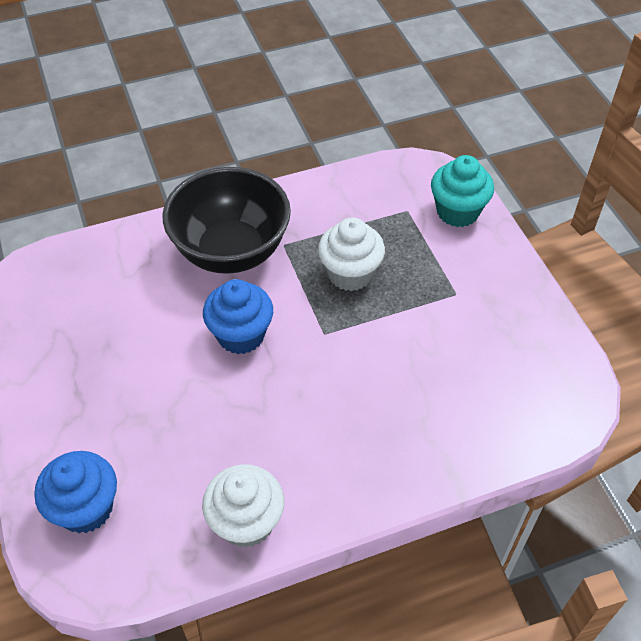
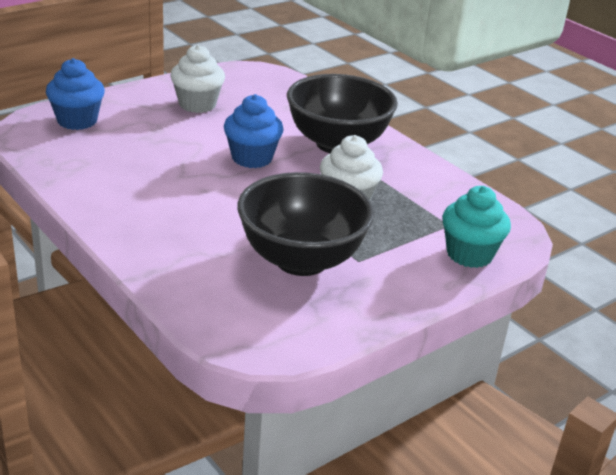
camera: 70 degrees right, 20 degrees down
(246, 522) = (78, 180): white cupcake -> white cupcake (197, 104)
(449, 338) = (301, 260): none -> black bowl

